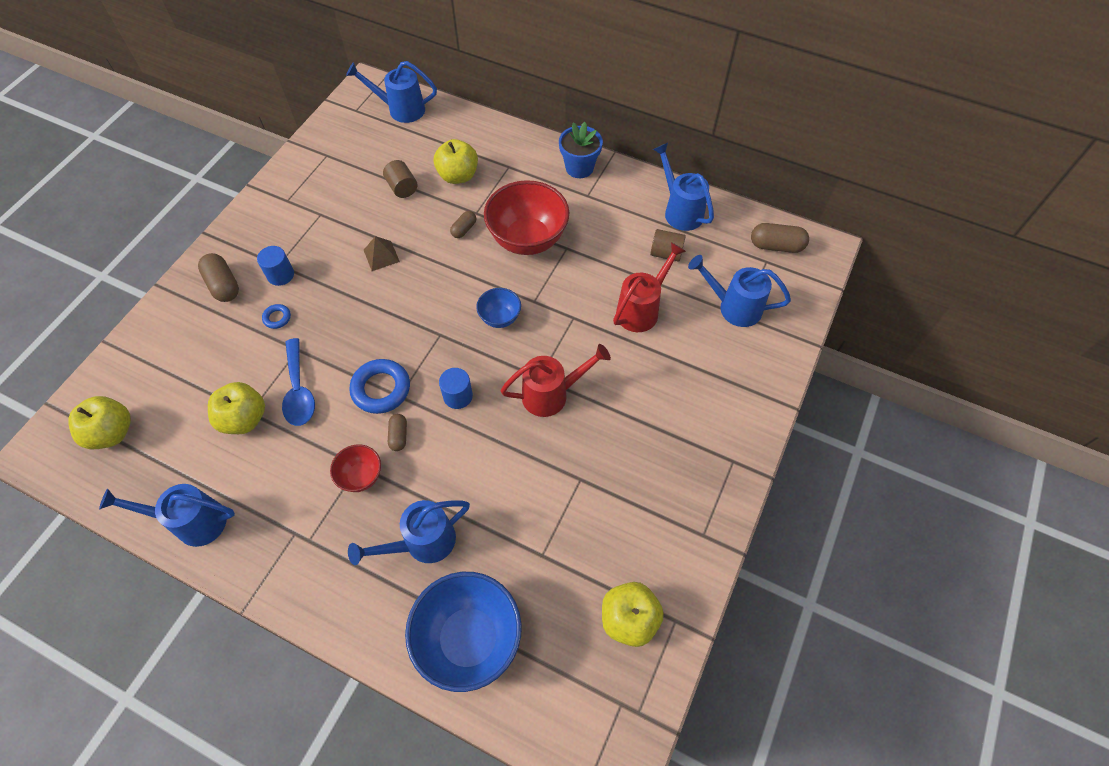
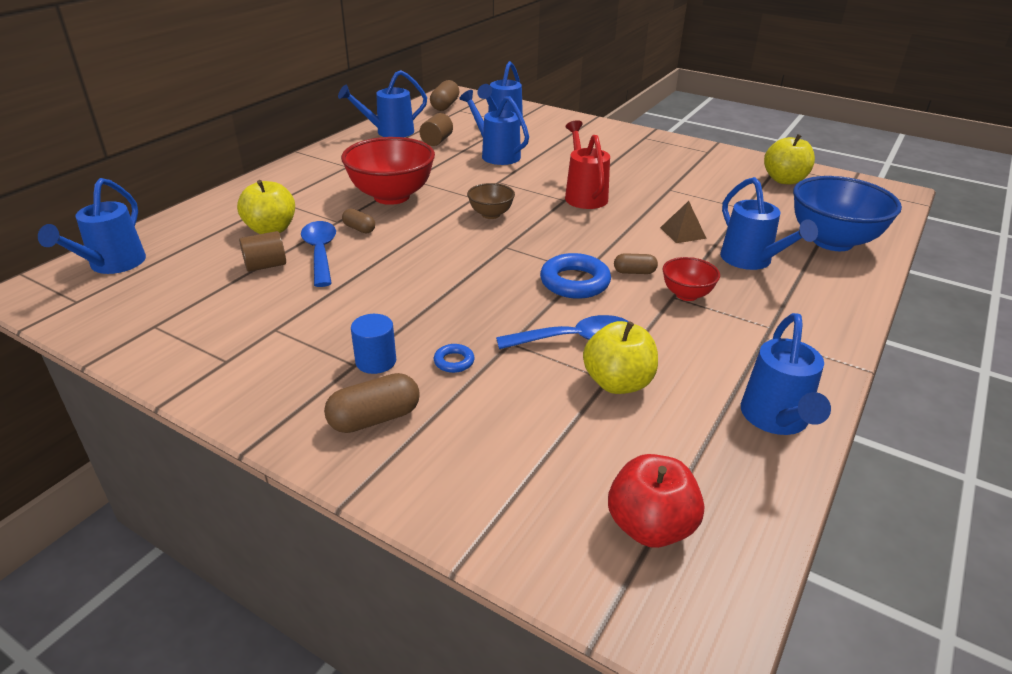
camera: 85 degrees left, 25 degrees down
(112, 433) = (650, 527): yellow apple -> red apple
(381, 255) = (375, 281): brown pyramid -> brown pyramid (682, 233)
(423, 214) = (320, 253): none -> blue spoon
(458, 396) = (585, 239): blue cylinder -> none
(500, 318) = (491, 214): blue bowl -> brown bowl
(579, 168) = (306, 167): blue flower pot -> none
(641, 309) = (496, 154): red watering can -> blue watering can

